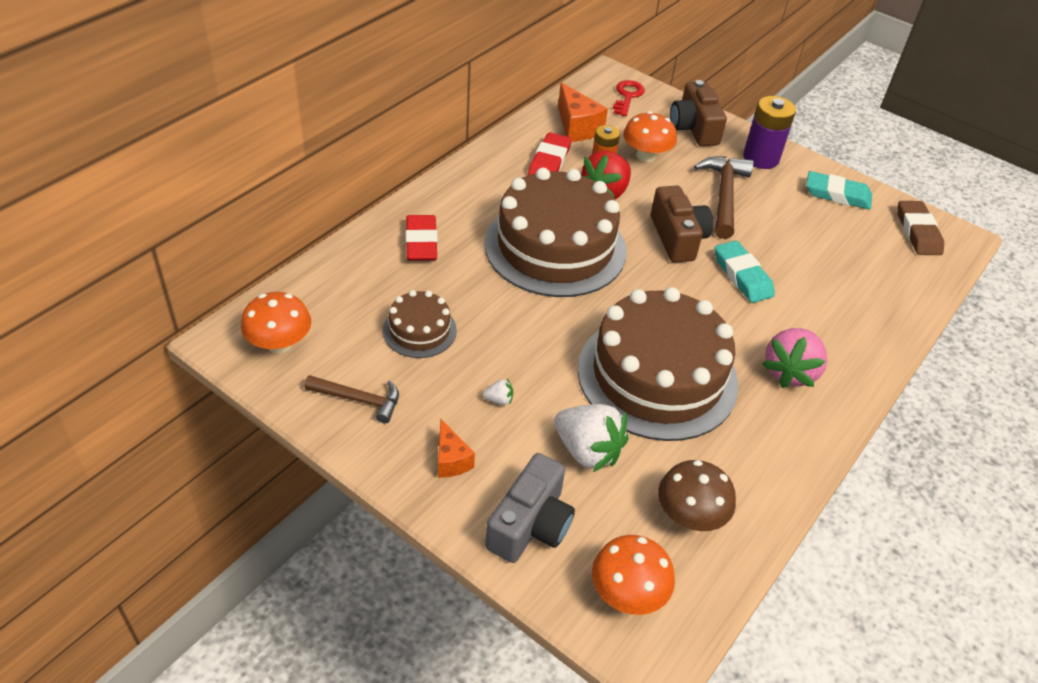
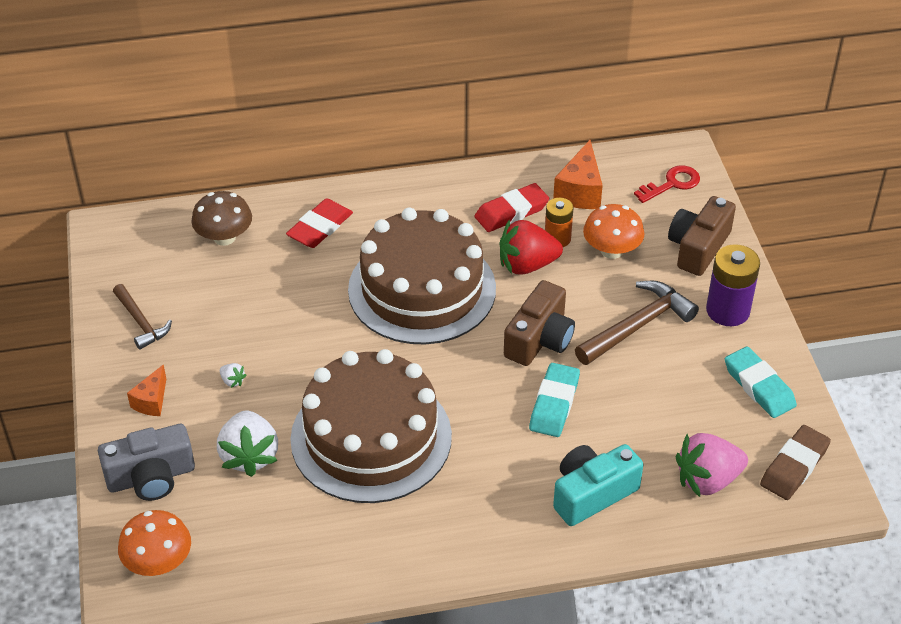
camera: 45 degrees right, 0 degrees up
(279, 343) = (135, 251): orange mushroom -> none
(419, 330) = (238, 296): brown cake -> none
(690, 515) = (264, 546): brown mushroom -> brown mushroom (224, 237)
(790, 371) = (485, 502): pink strawberry -> pink strawberry (707, 480)
(841, 321) = (592, 494): none -> turquoise camera

